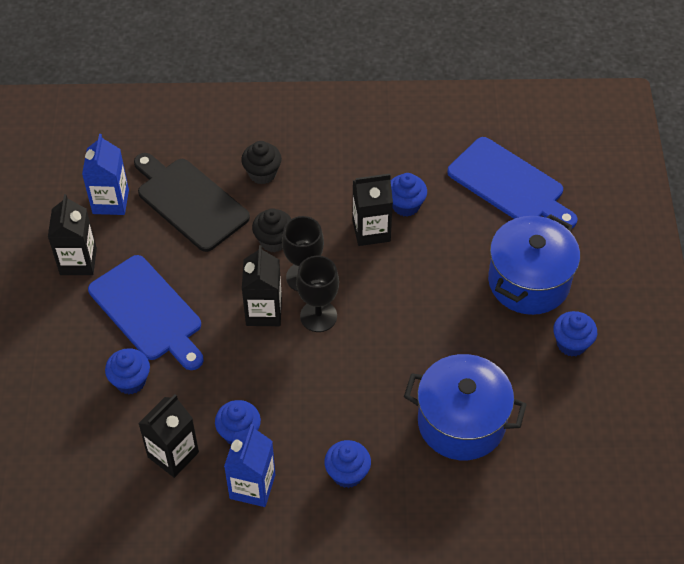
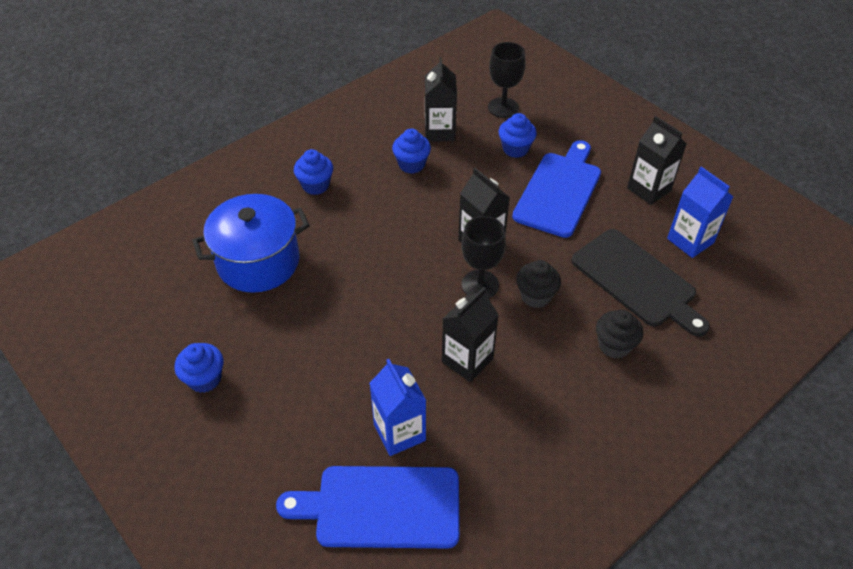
camera: 140 degrees right, 5 degrees down
(148, 312) = (559, 191): blue cutting board -> blue cutting board turned 105 degrees clockwise
(189, 201) = (637, 281): black cutting board -> black cutting board turned 45 degrees clockwise
(252, 486) = (371, 145): blue carton -> blue carton (399, 432)
(318, 316) = (437, 264): black goblet -> black goblet (503, 107)
(405, 205) = (461, 407): blue cupcake -> none
(529, 281) = (283, 411): blue pot -> none

